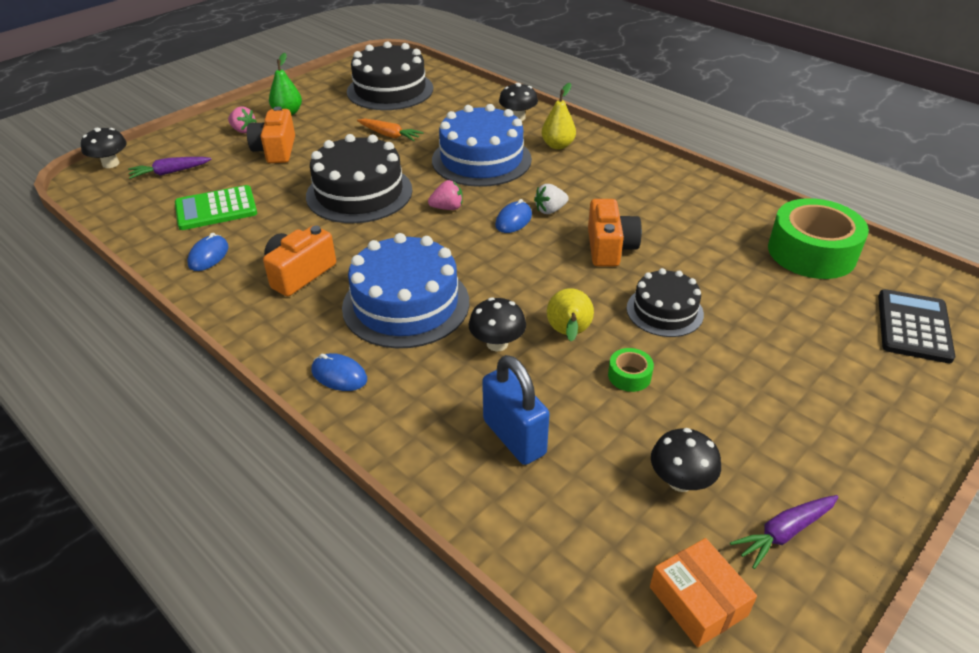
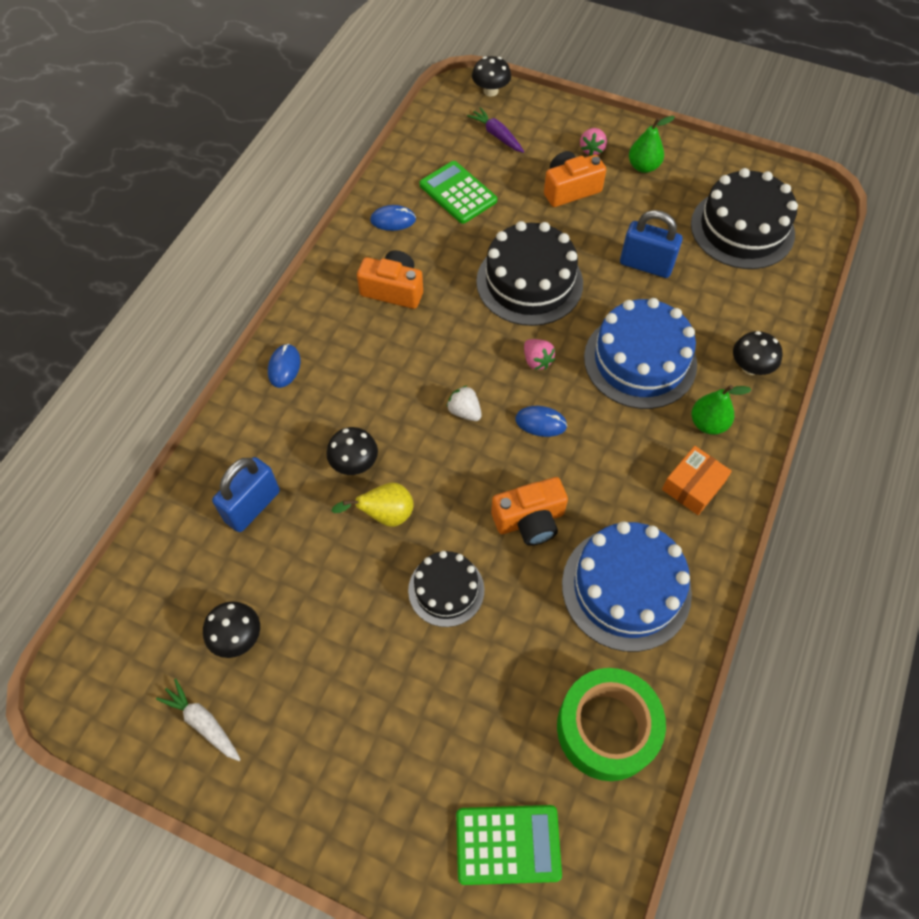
camera: 70 degrees right, 20 degrees up
(389, 135) = (646, 265): orange carrot -> blue padlock
(406, 304) = (381, 379): blue cake -> blue cake (626, 588)
(550, 210) = (573, 450): white strawberry -> white strawberry (464, 411)
(558, 145) = (708, 423): yellow pear -> green pear
(629, 376) = (346, 576): green tape -> none
(698, 601) = (130, 665): orange box -> orange box (693, 486)
(784, 533) = (203, 722): purple carrot -> white carrot
(913, 326) = (508, 844): black calculator -> green calculator

